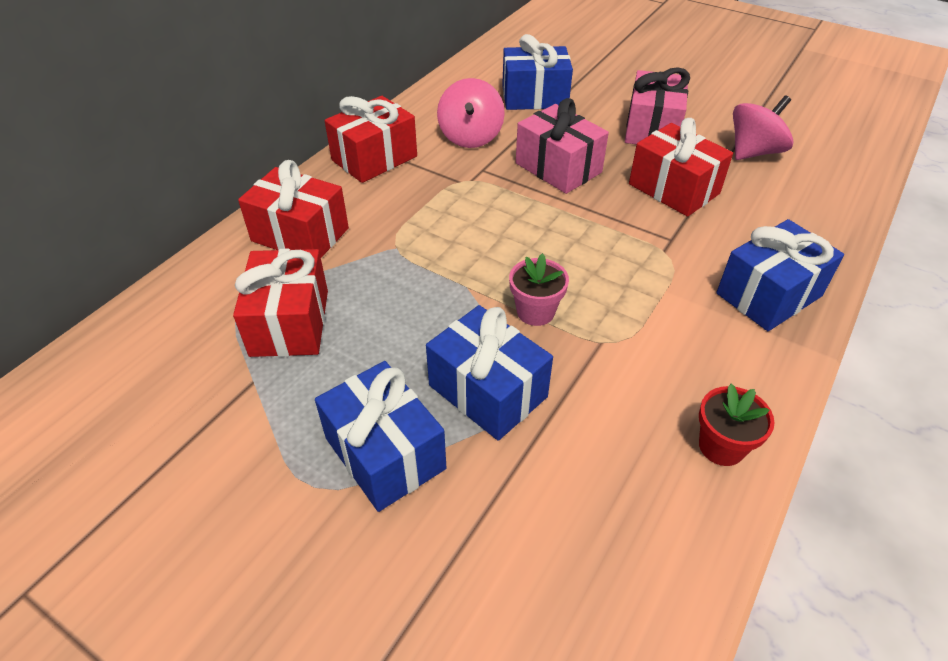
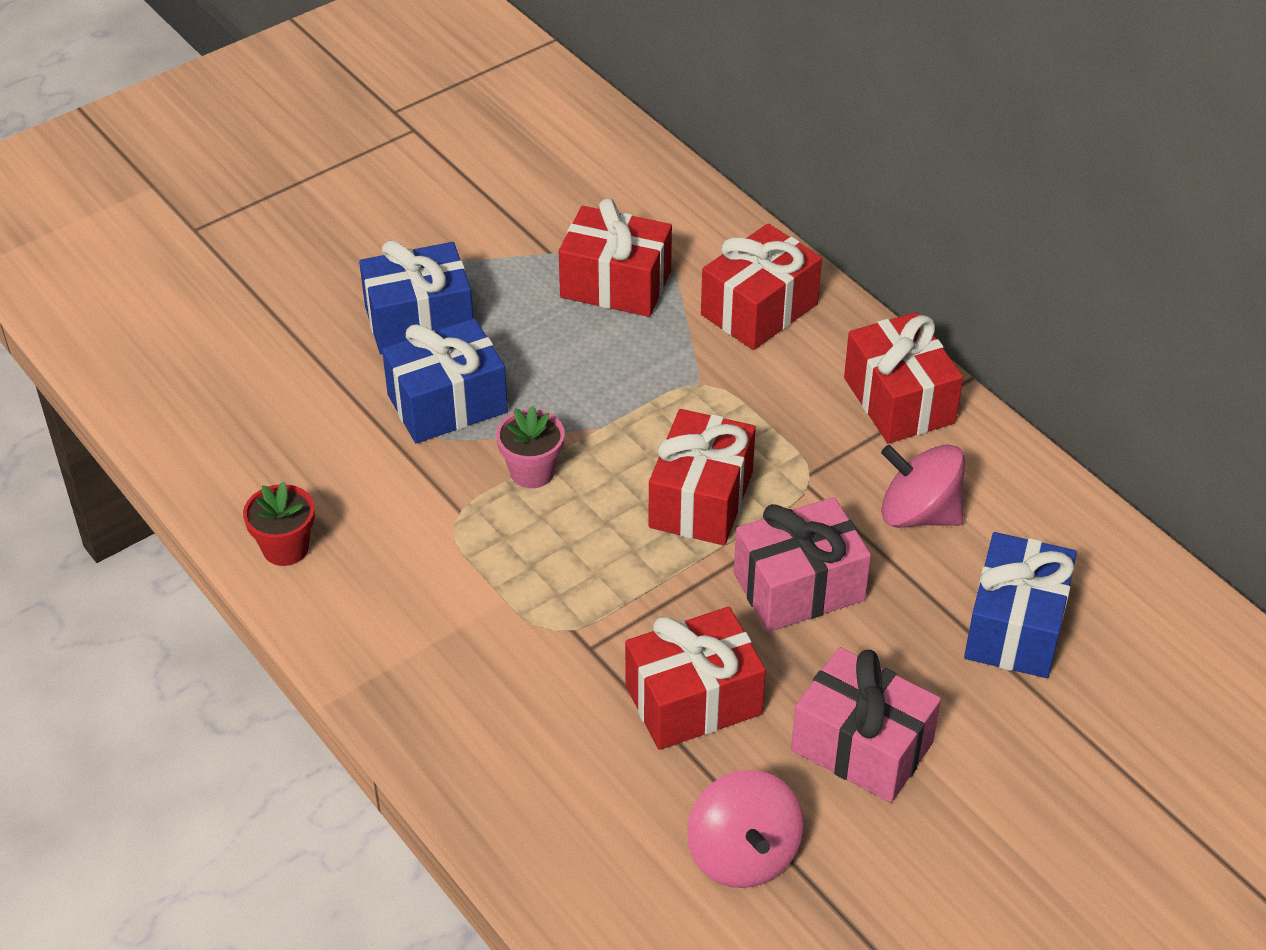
camera: 110 degrees right, 0 degrees up
(511, 221) = (701, 499): none -> red gift
(769, 294) = (445, 696): blue gift -> none

